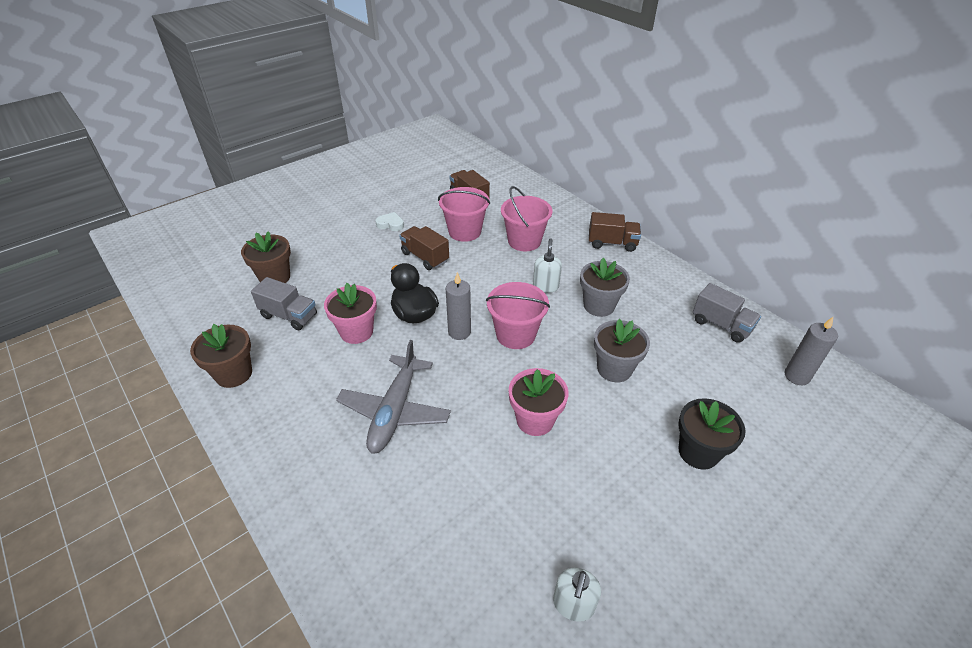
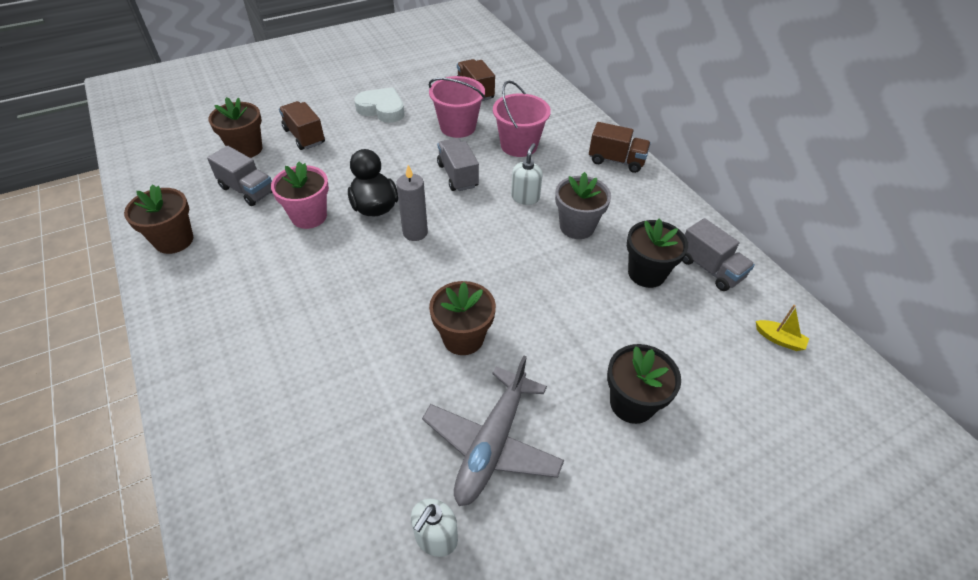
camera: 10 degrees right, 5 degrees up
(390, 224) = (382, 109): white heart -> white heart, size x1.67
(395, 411) = (320, 304): grey plane -> grey plane (492, 444)
(425, 257) = (406, 148): brown truck -> brown truck (304, 136)
(479, 275) = (457, 175): none -> grey truck
(515, 334) = (474, 244): pink bucket -> none
(535, 420) = (463, 338): pink flower pot -> brown flower pot
(614, 369) = (569, 298): grey flower pot -> none
(671, 337) = (646, 273): none -> black flower pot
(796, 376) = (779, 339): grey candle -> yellow boat

